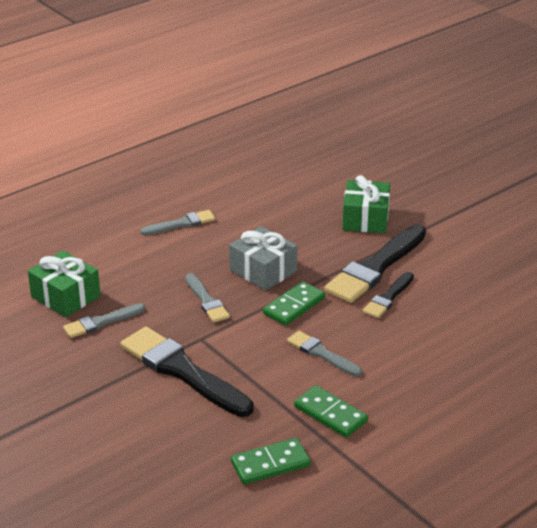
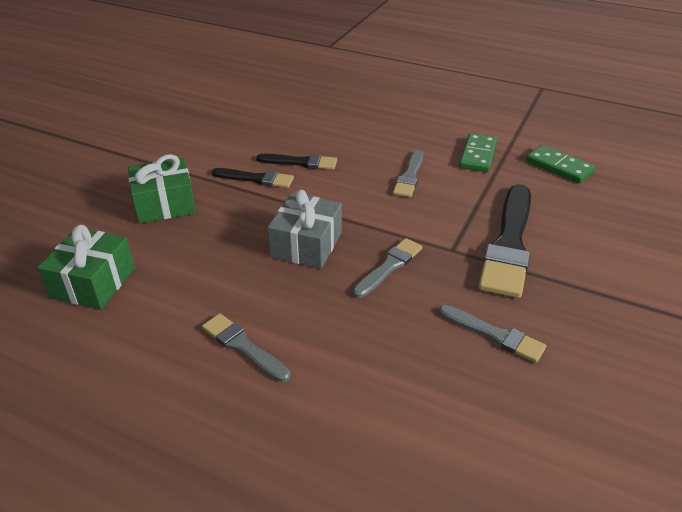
camera: 115 degrees left, 5 degrees up
(65, 296) = (478, 393): green gift -> green gift (93, 282)
(294, 306) = (353, 208): green domino -> none
(375, 268) = (256, 179): black brush -> black brush, size x0.54

